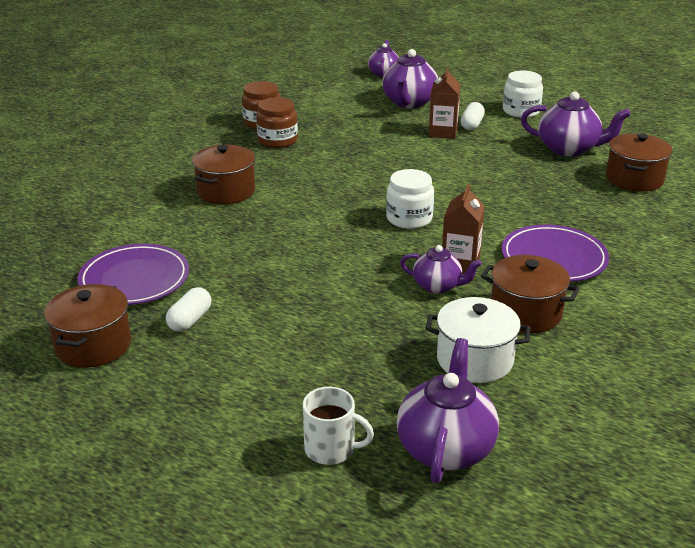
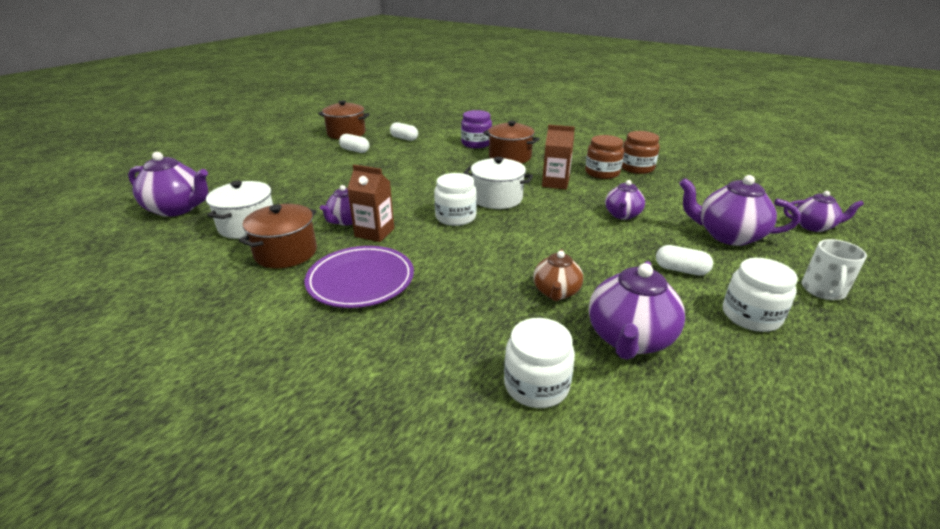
camera: 95 degrees right, 0 degrees up
(134, 279) = (404, 138): purple plate -> white capsule
(169, 216) = (476, 143): none -> purple jar
(331, 449) = (212, 180): white mug -> white mug (823, 290)
(357, 197) = (497, 198): none -> white pot
(381, 138) = (622, 215): none -> purple teapot
(443, 132) = (650, 249): brown carton -> brown carton (555, 183)
(526, 170) = (556, 292): none -> brown teapot
(634, 179) = (536, 385): brown pot -> white jar

